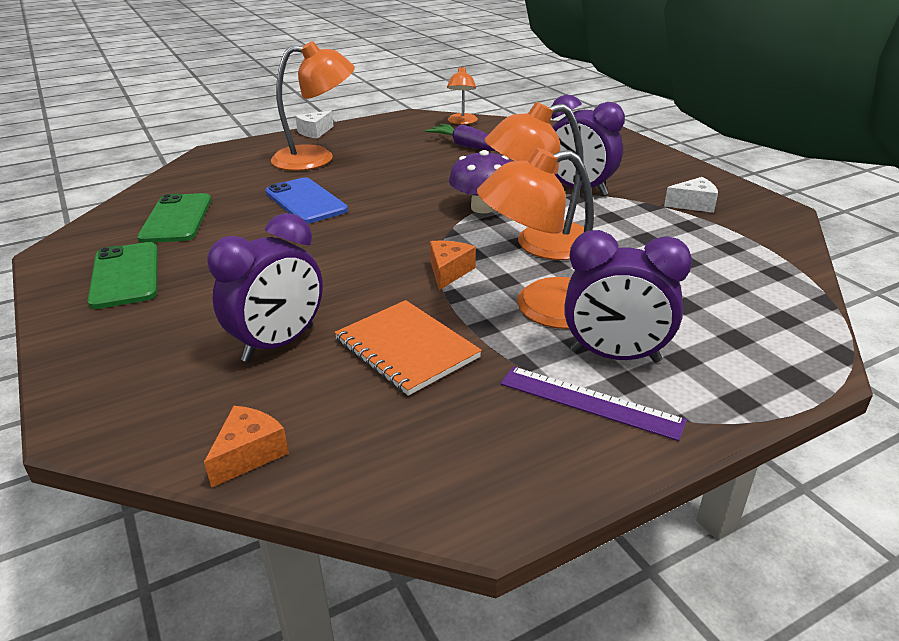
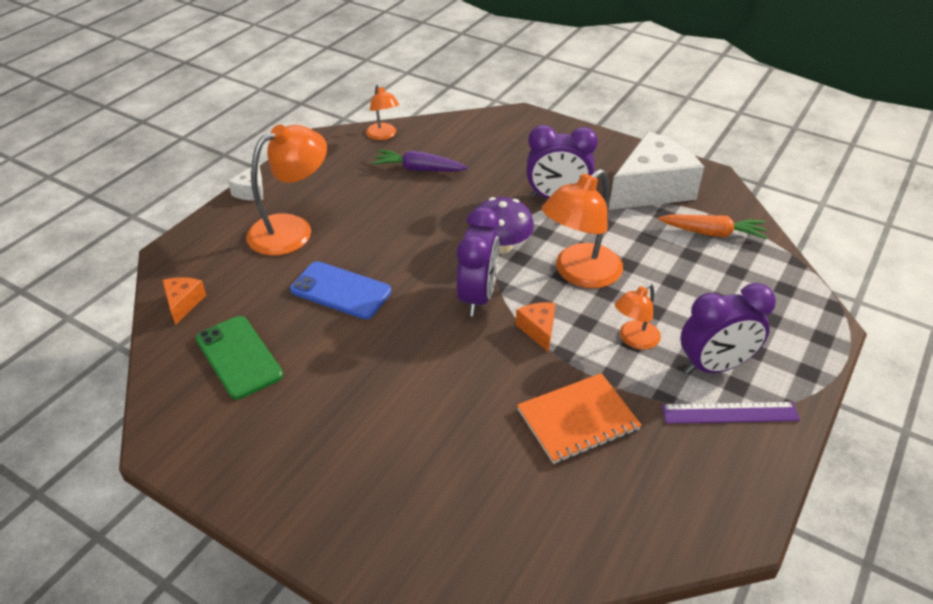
camera: 30 degrees left, 10 degrees up
(125, 275) = (269, 443): green phone -> none
(249, 454) = (562, 561): orange cheese -> orange cheese (183, 303)
(279, 344) = (482, 457): purple clock -> purple clock (477, 297)
(406, 349) = (578, 419): orange notebook -> orange notebook turned 45 degrees counterclockwise
(542, 307) = (634, 340): orange lamp -> orange lamp, size x0.55
(693, 204) = (651, 189): white cheese -> white cheese, size x2.25
(733, 252) = (713, 233): none -> orange carrot

